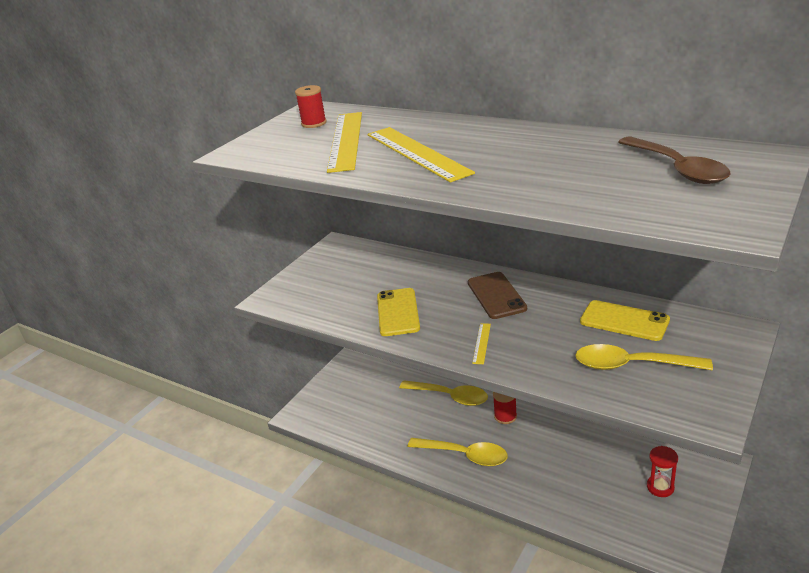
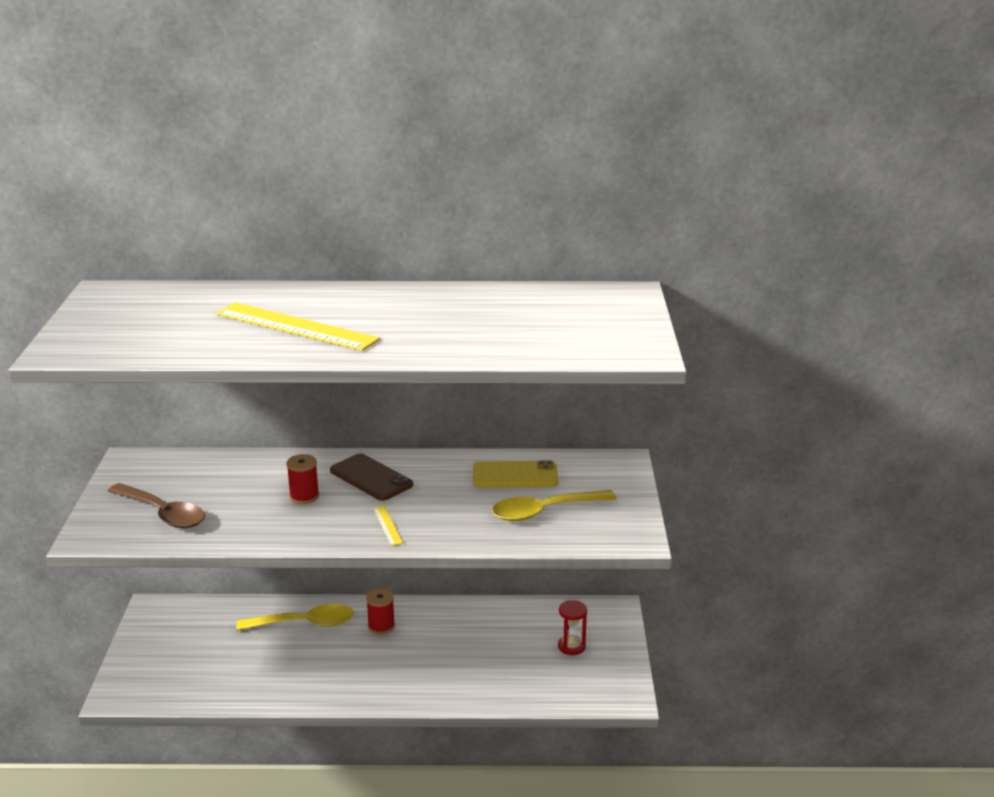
camera: 35 degrees left, 5 degrees down
(314, 123) = (129, 308): red spool -> red spool (304, 496)
(346, 140) = (195, 322): yellow ruler -> none
(398, 312) = (271, 516): yellow phone -> none
(464, 455) = (358, 676): yellow spoon -> none
(677, 169) = (563, 312): brown spoon -> brown spoon (163, 514)

